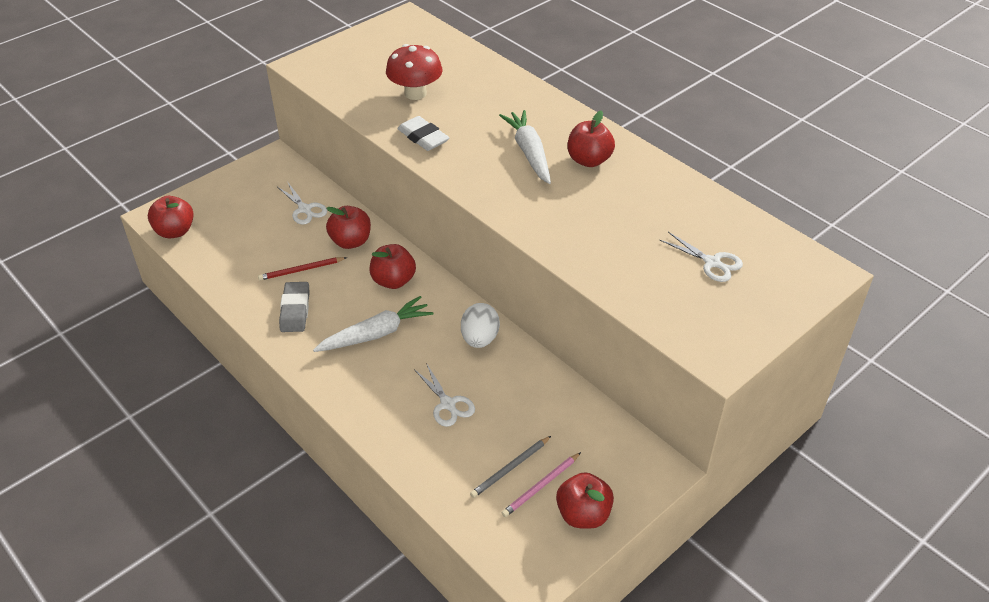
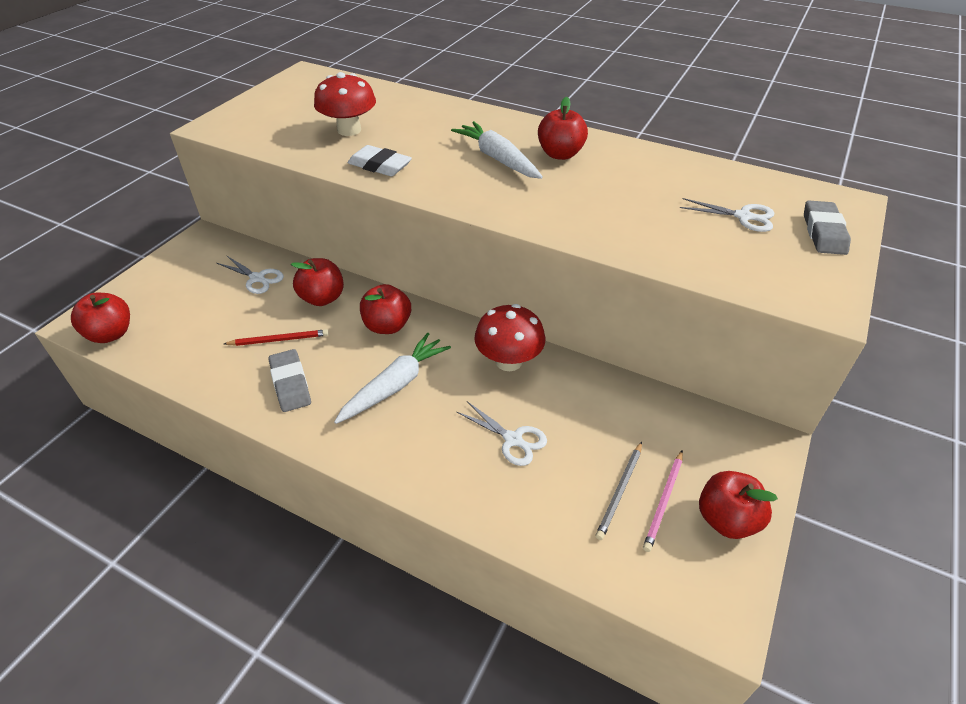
camera: 20 degrees left, 0 degrees up
(301, 270) = (279, 340): red pencil -> red pencil turned 150 degrees counterclockwise
(480, 339) = (508, 361): white egg -> red mushroom
(774, 295) = (823, 232): none -> grey eraser

